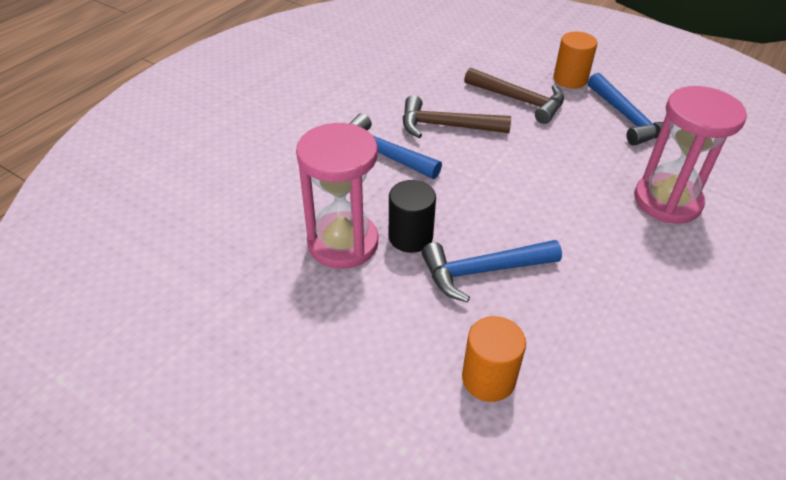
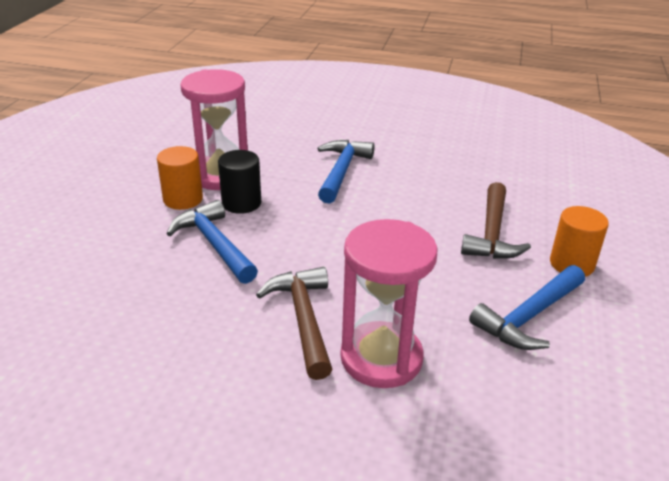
camera: 70 degrees right, 10 degrees down
(446, 126) = (408, 197): brown hammer -> brown hammer (303, 319)
(488, 379) = (95, 262): orange cylinder -> orange cylinder (183, 199)

